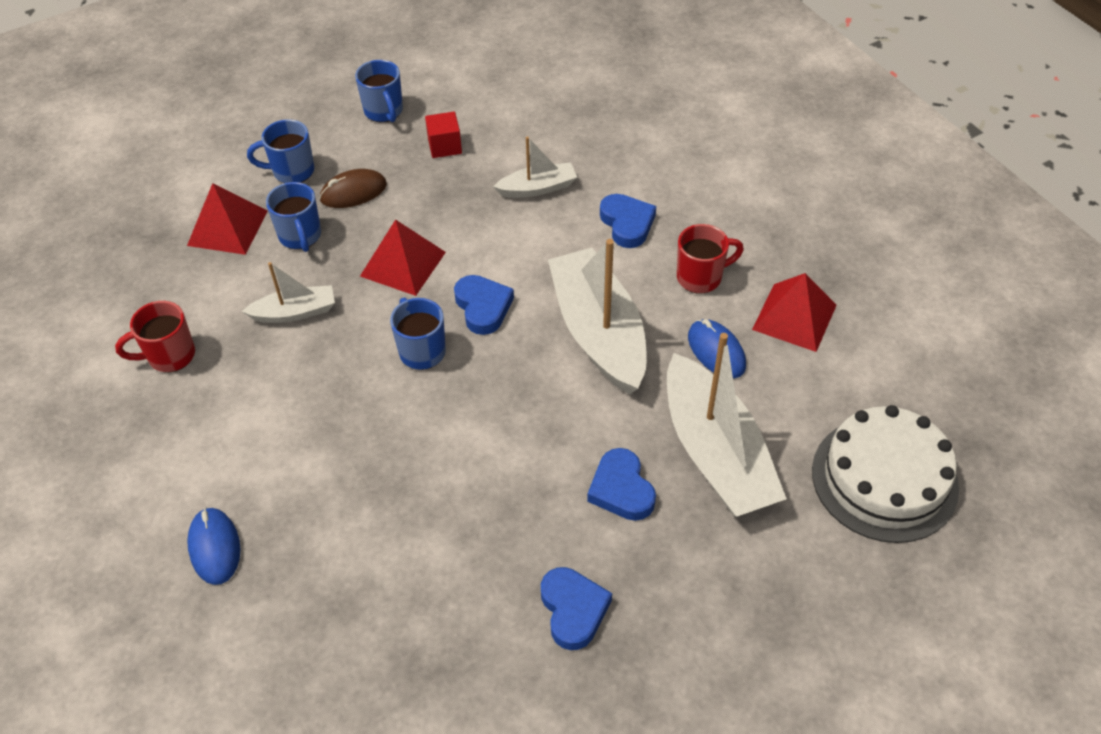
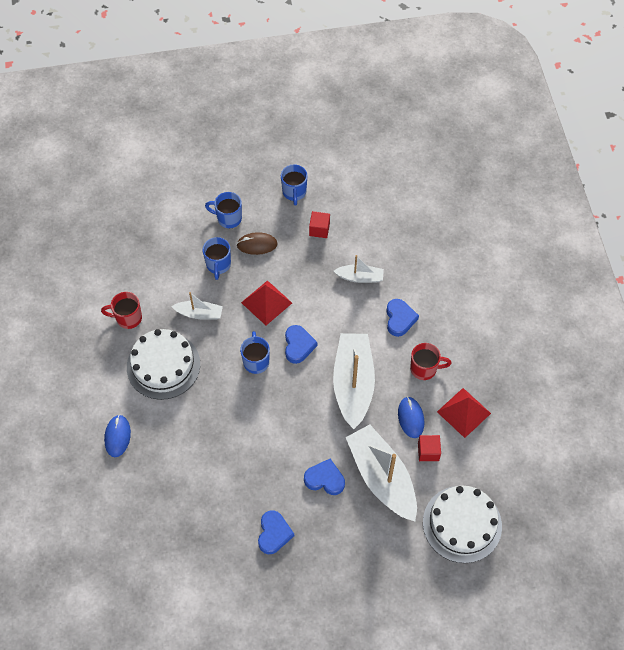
camera: 20 degrees right, 10 degrees up
(227, 228) = (181, 246): red pyramid -> none
(260, 407) = (163, 365): none -> white cake
(621, 489) = (325, 479): blue heart -> blue heart turned 105 degrees clockwise
(715, 453) = (382, 477): white boat -> white boat turned 150 degrees clockwise
(770, 390) = (428, 451): none -> red cube

